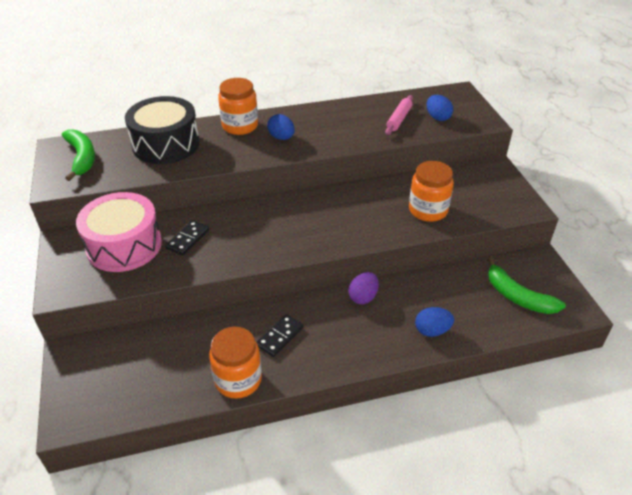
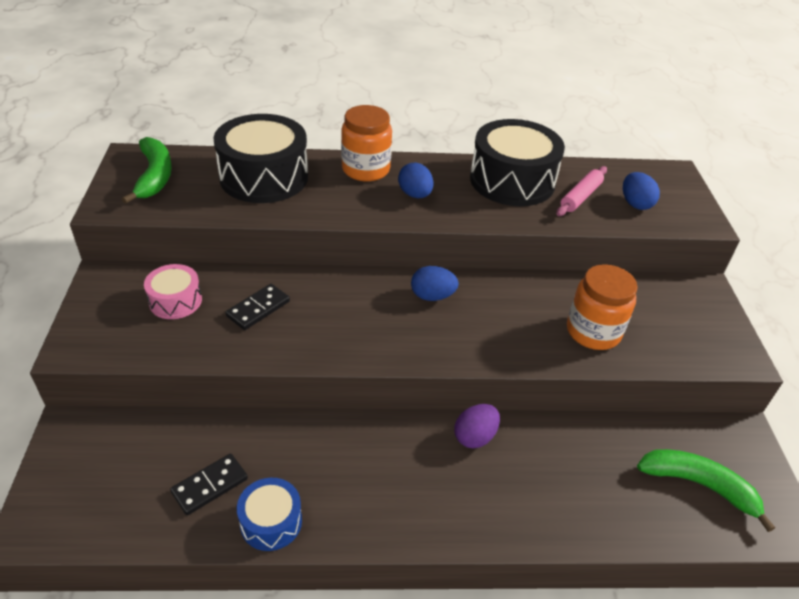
camera: 10 degrees right, 0 degrees up
(124, 245) = (175, 301): pink drum -> pink drum, size x0.52
(238, 380) = (271, 522): orange jar -> blue drum
(279, 337) = (345, 470): black domino -> black domino (210, 485)
(348, 116) = (512, 181): none -> black drum
(432, 331) = (560, 510): blue egg -> blue egg (432, 296)
(518, 296) = (698, 485): green banana -> green banana turned 150 degrees clockwise

